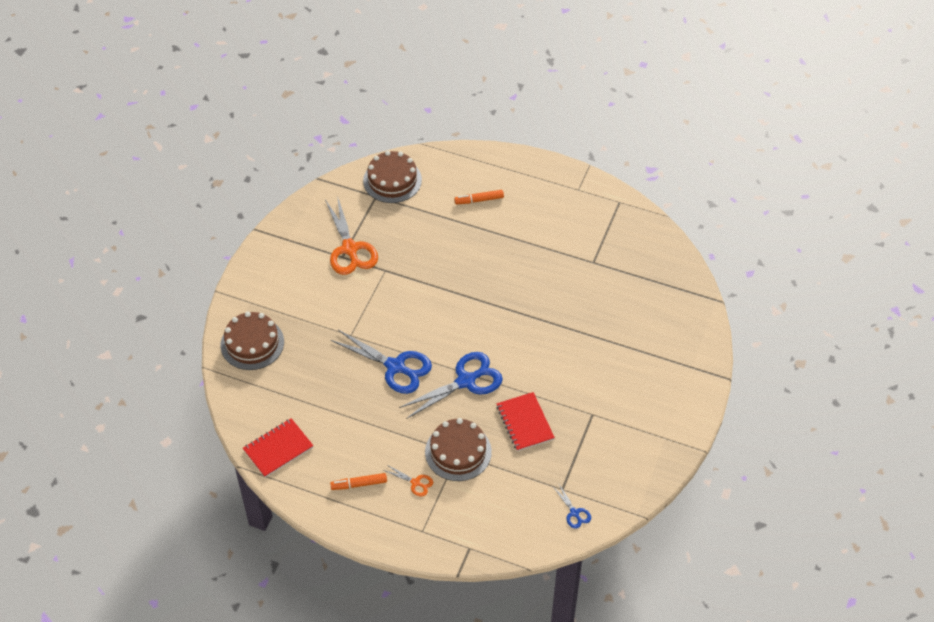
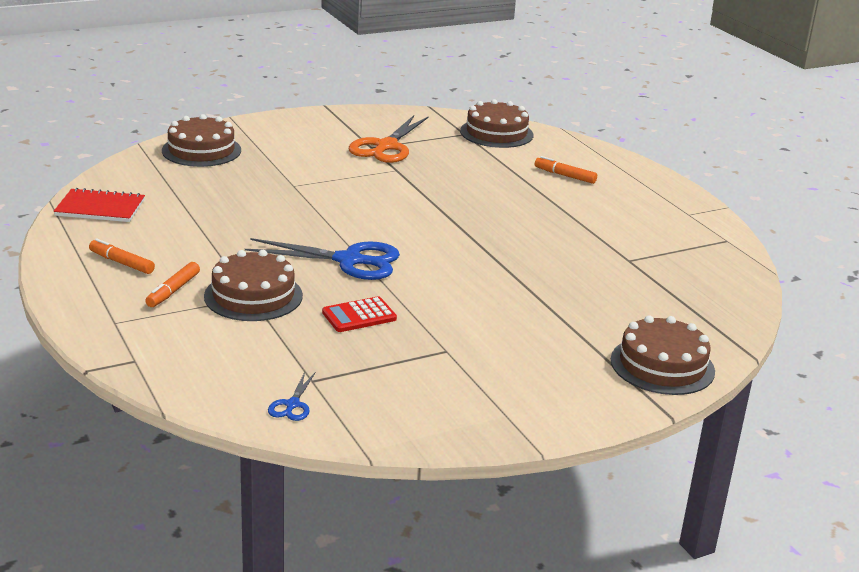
camera: 40 degrees right, 25 degrees down
(395, 367) = (297, 220): blue scissors -> none
(415, 483) = (173, 291): orange scissors -> orange marker
(525, 422) = (359, 316): red notebook -> red calculator
(690, 342) = (662, 365): none -> brown cake

